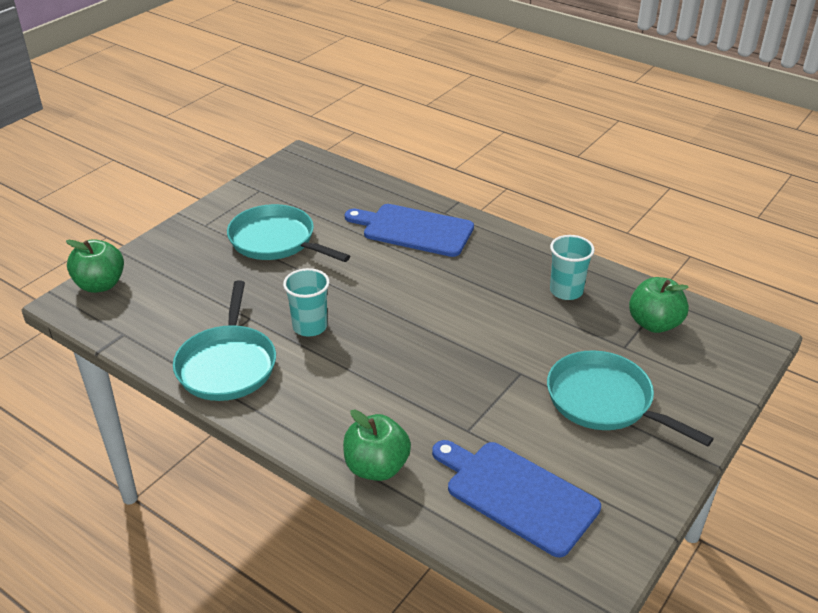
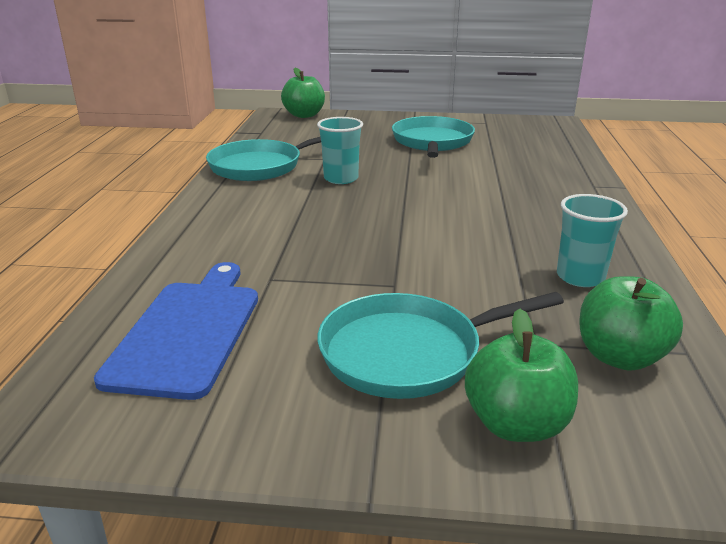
camera: 60 degrees right, 10 degrees down
(376, 467) = (180, 249): green apple -> green apple (516, 424)
(414, 230) = (540, 180): blue cutting board -> none
(604, 401) = (407, 353): turquoise pan -> turquoise pan turned 120 degrees counterclockwise

